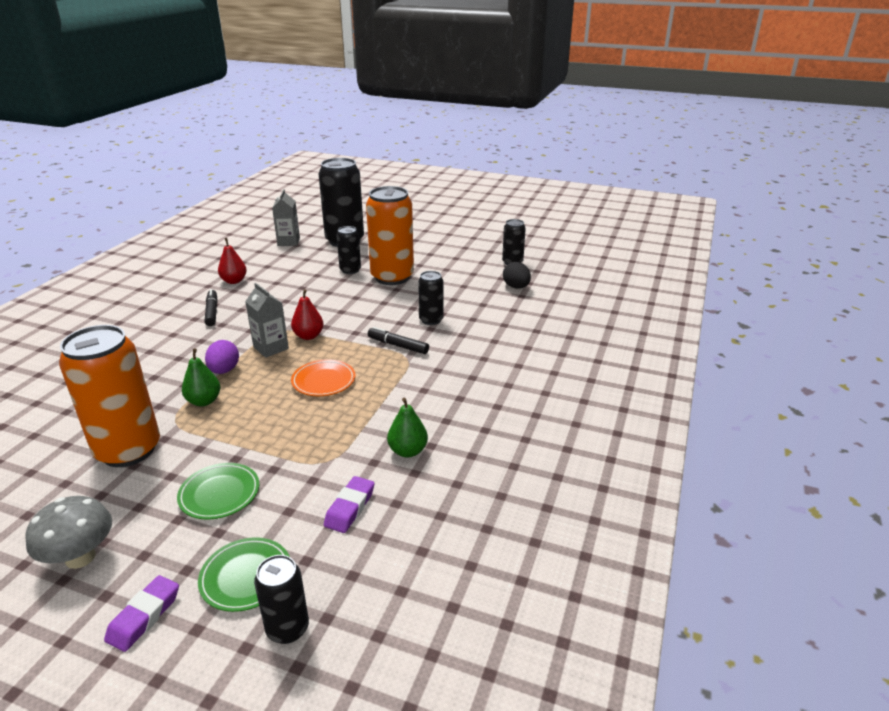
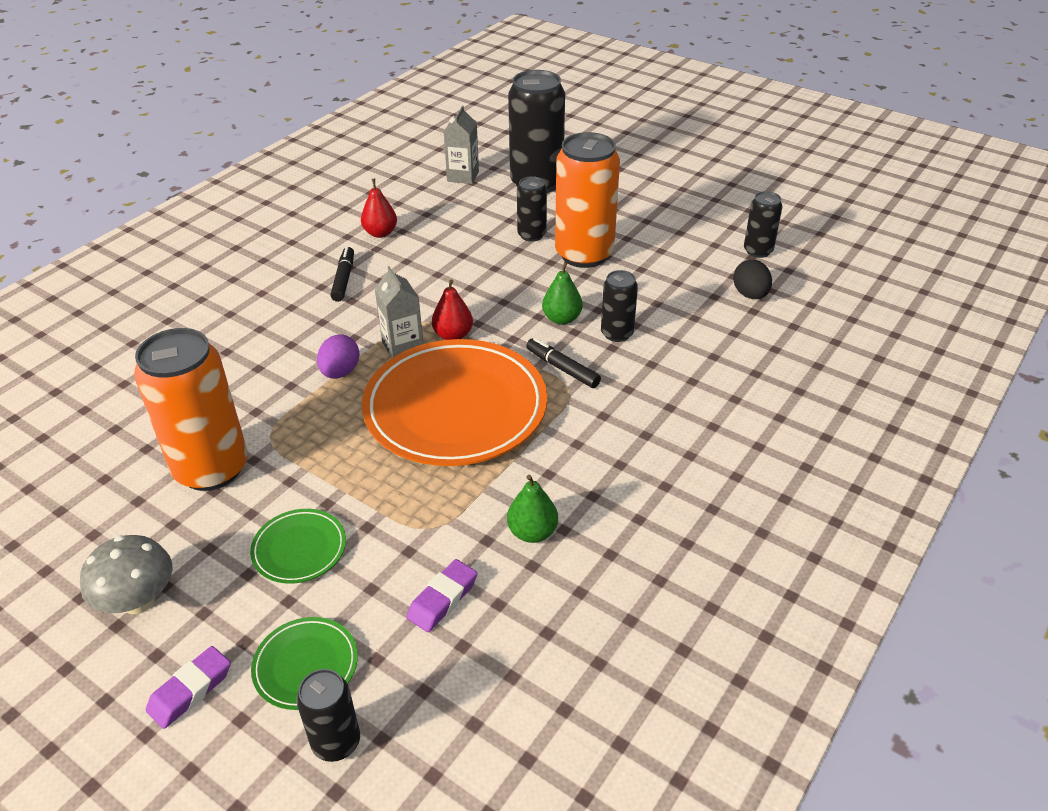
camera: 15 degrees right, 10 degrees up
(204, 401) = (308, 414): green pear -> green pear (562, 319)
(323, 381) = (455, 408): orange plate -> orange plate, size x2.25

